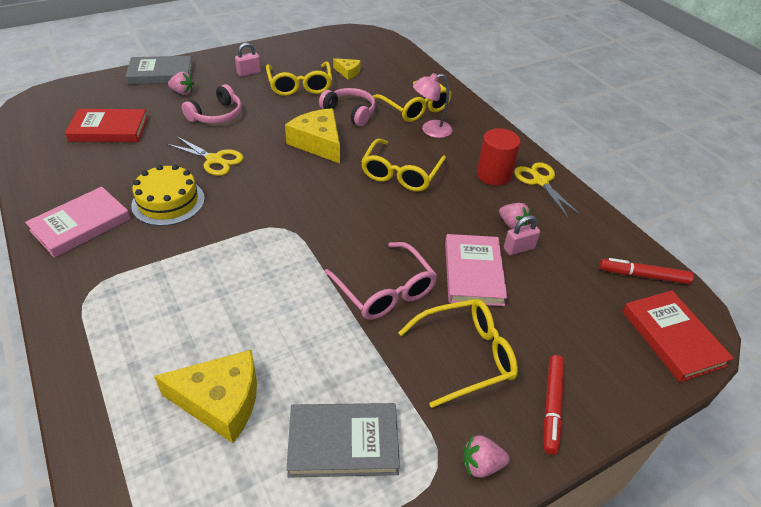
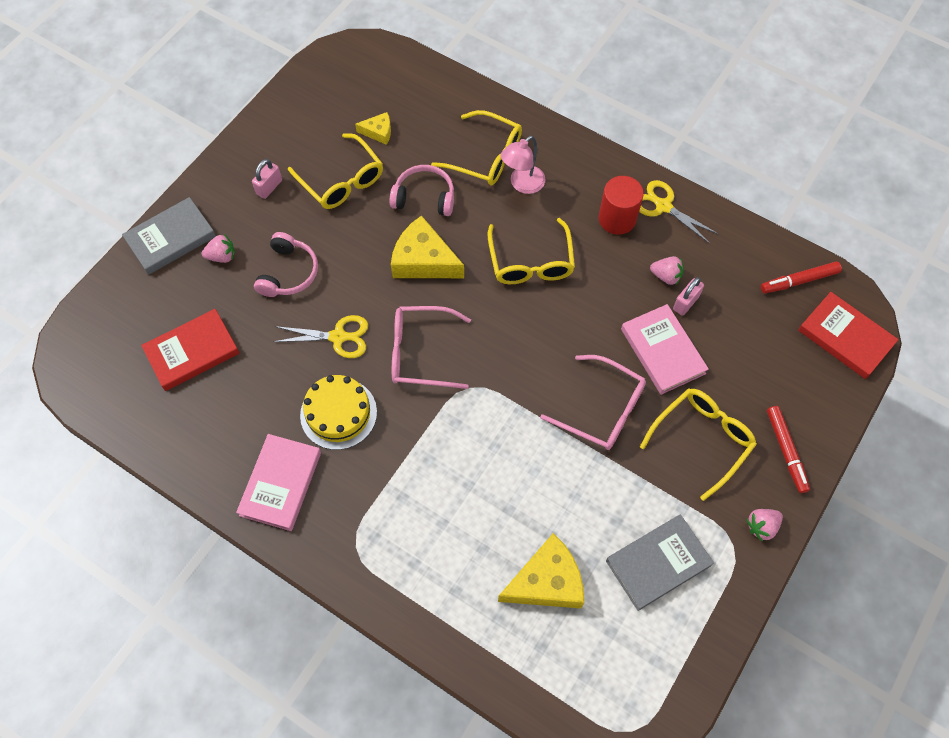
camera: 25 degrees left, 20 degrees up
(265, 192) = (420, 353): none -> pink glasses

